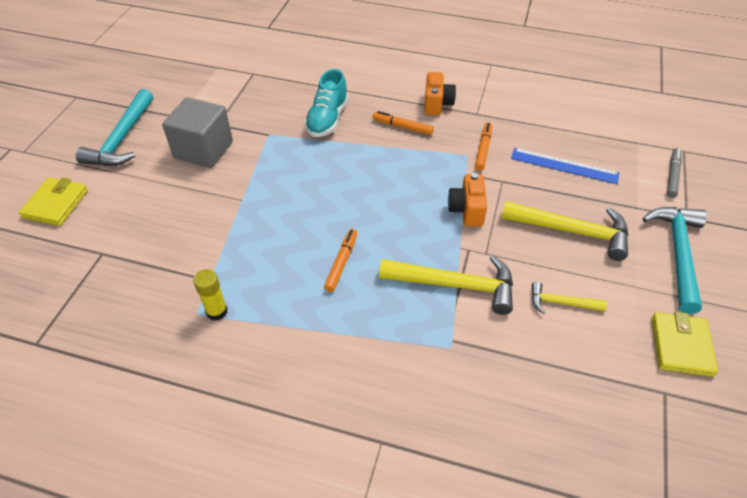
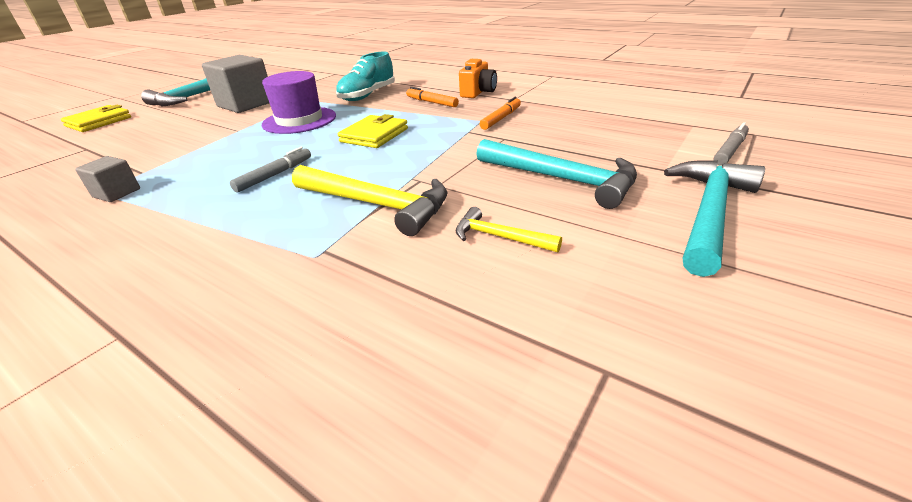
camera: 20 degrees right, 15 degrees down
(217, 311) = (116, 193): yellow glue stick -> grey cube
(291, 174) = (299, 120): none -> purple hat
(341, 263) = (275, 175): orange marker -> grey marker
(467, 210) = (446, 153): orange camera -> none
(564, 166) = (586, 134): blue ruler -> none
(572, 231) = (562, 179): yellow hammer -> turquoise hammer
(681, 346) = (669, 313): yellow wallet -> yellow wallet (374, 135)

